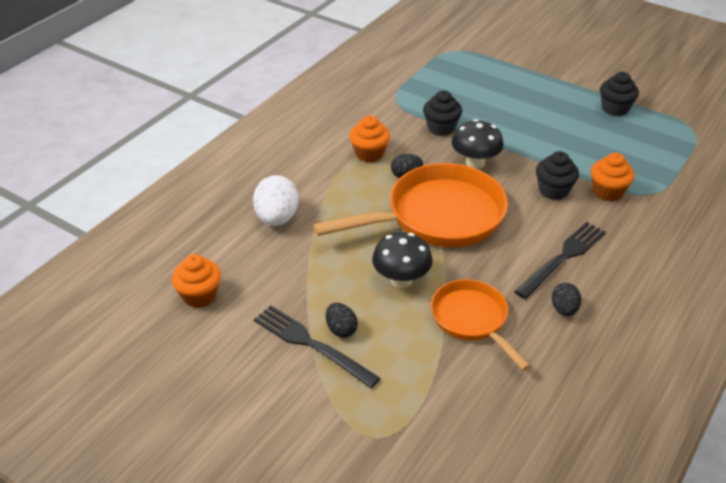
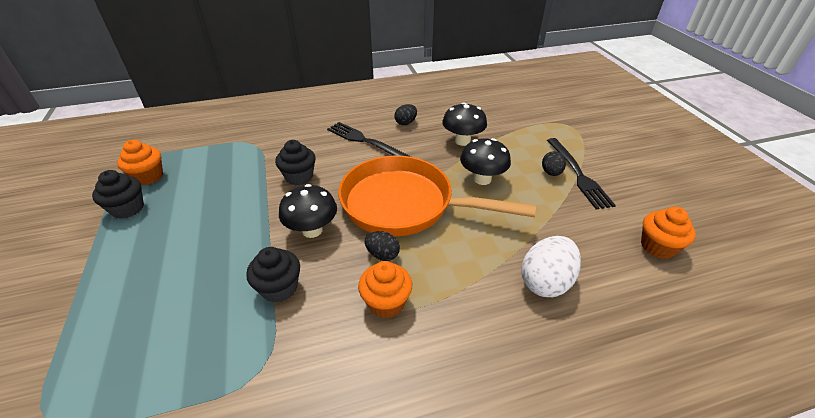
camera: 140 degrees left, 0 degrees up
(472, 320) = (462, 141): orange pan -> black mushroom
(563, 257) = (365, 141): black fork -> black fork turned 45 degrees clockwise
(607, 192) = (271, 157): orange cupcake -> orange cupcake (148, 177)

